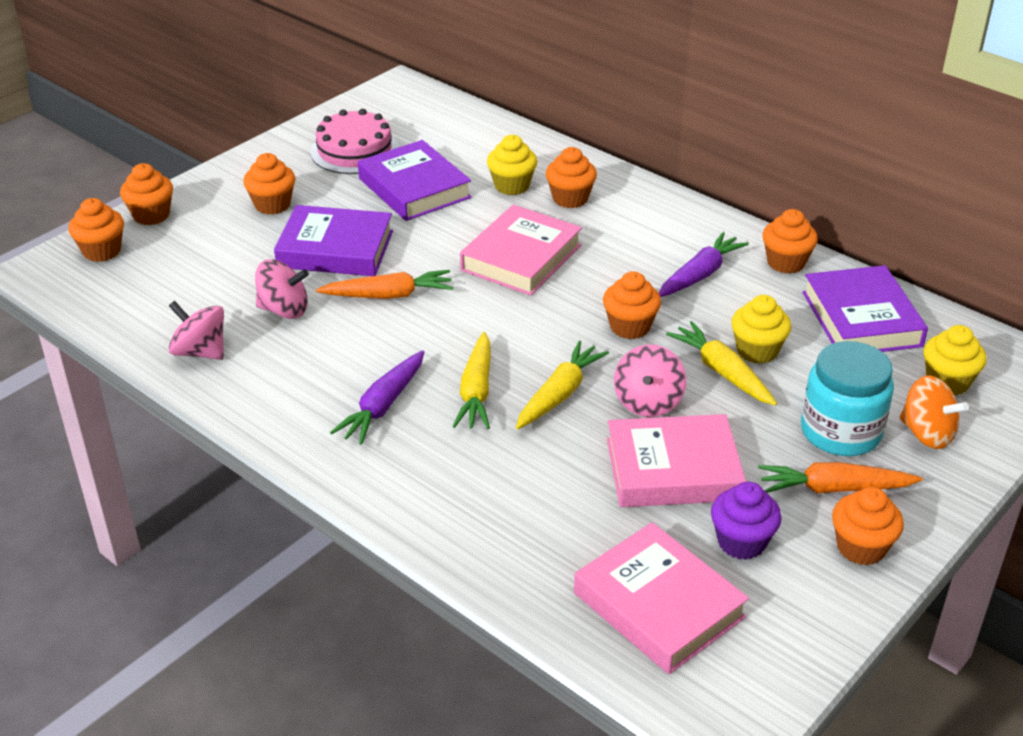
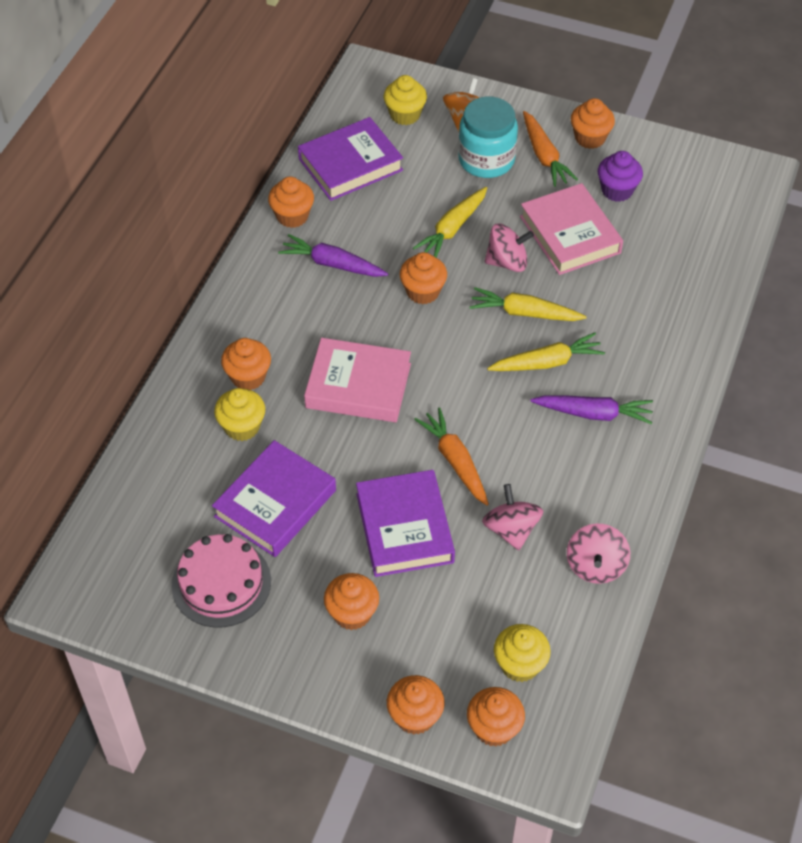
camera: 110 degrees left, 15 degrees up
(658, 605) = (691, 217): pink book -> none
(757, 351) = (417, 214): yellow cupcake -> yellow cupcake (520, 664)

